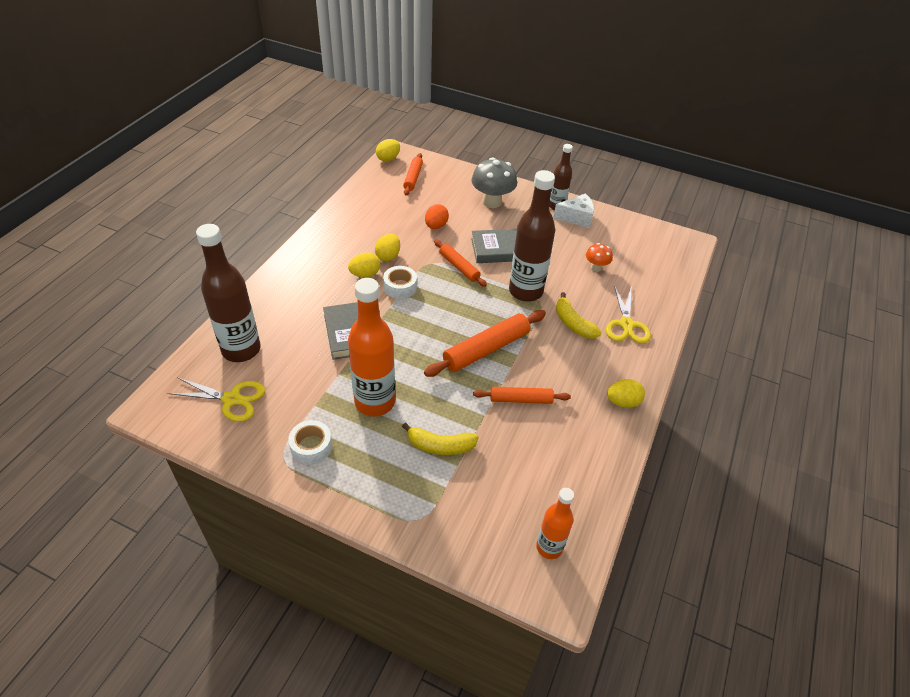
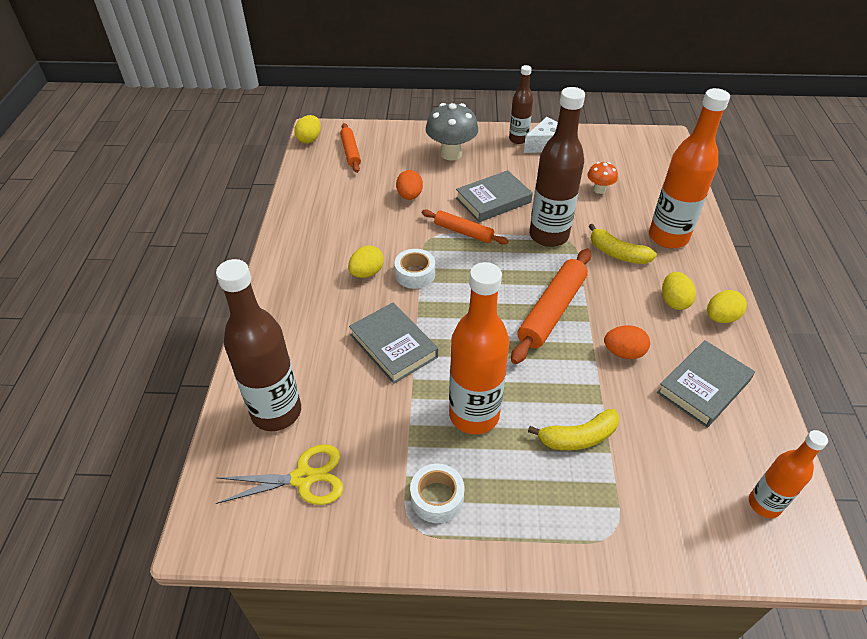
camera: 20 degrees left, 0 degrees up
(388, 256) = (379, 244): yellow egg -> yellow egg (674, 301)
(521, 399) = (623, 352): orange rolling pin -> orange egg
(567, 447) = (703, 386): none -> grey book
(626, 325) = (668, 237): yellow scissors -> orange bottle

